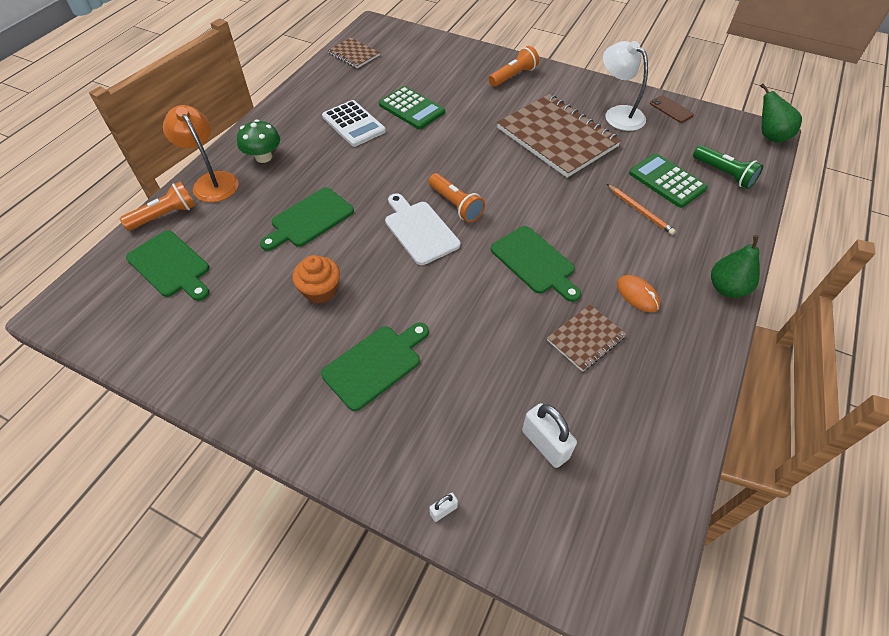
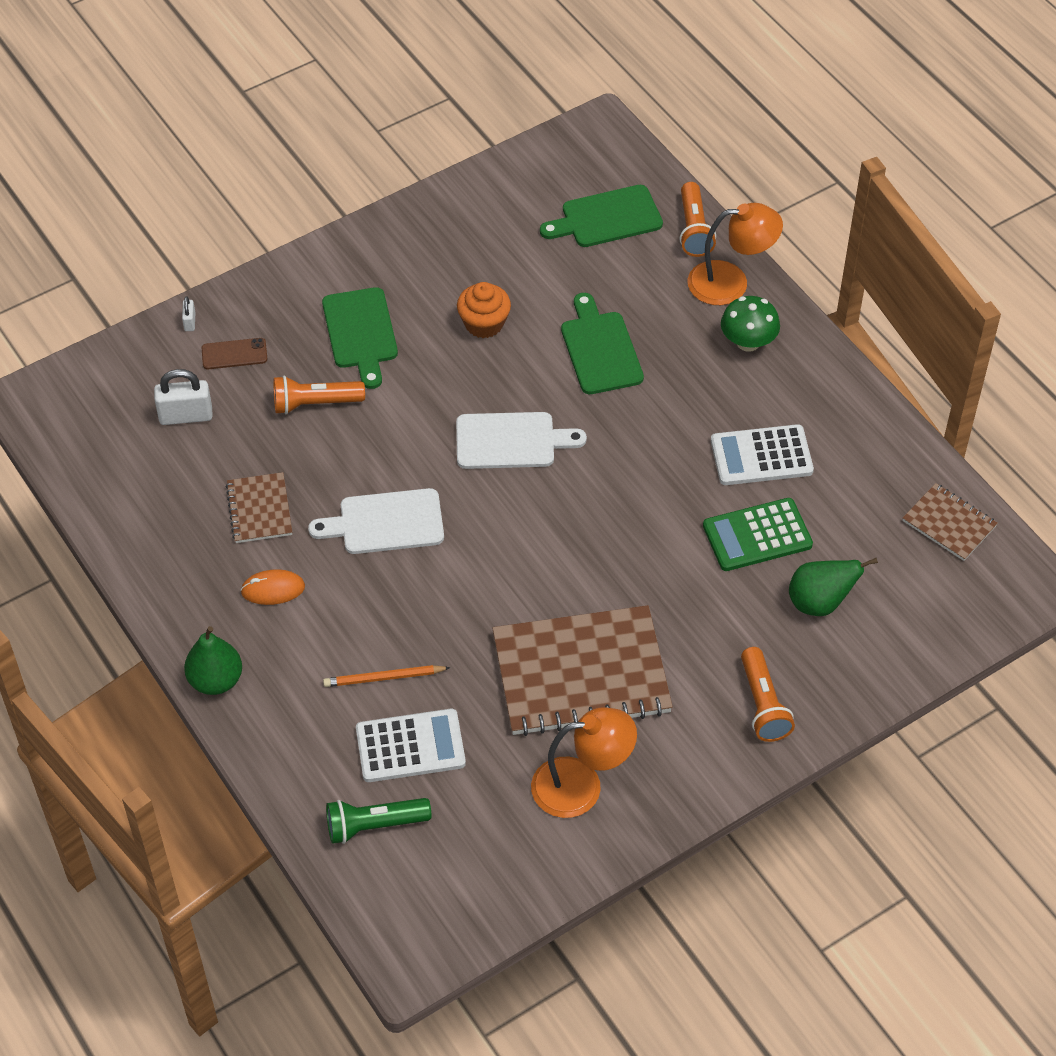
camera: 120 degrees right, 0 degrees up
(354, 54) = (949, 523): brown notebook -> brown notebook turned 60 degrees clockwise
(456, 205) = (528, 494): orange flashlight -> orange flashlight (315, 404)
(535, 262) = (385, 523): green cutting board -> white cutting board
(618, 114) = (581, 785): white lamp -> orange lamp
(667, 181) = (410, 746): green calculator -> white calculator
(671, 109) = (546, 867): brown phone -> brown phone (234, 354)
(769, 136) = (401, 954): green pear -> green pear (820, 603)

